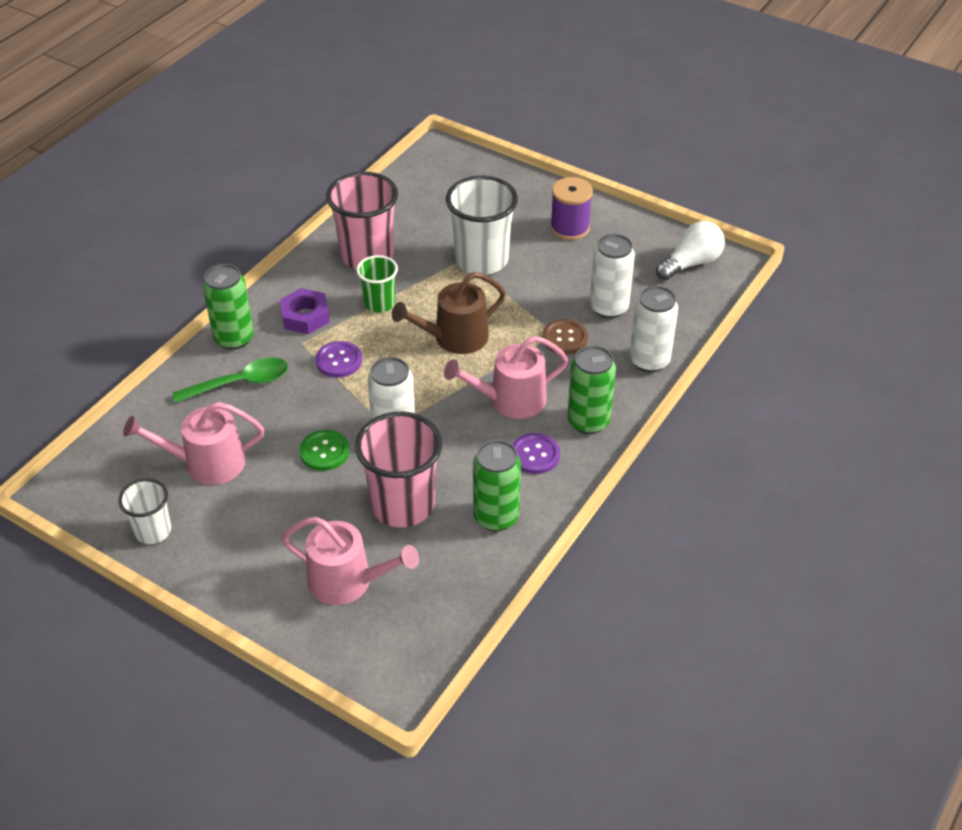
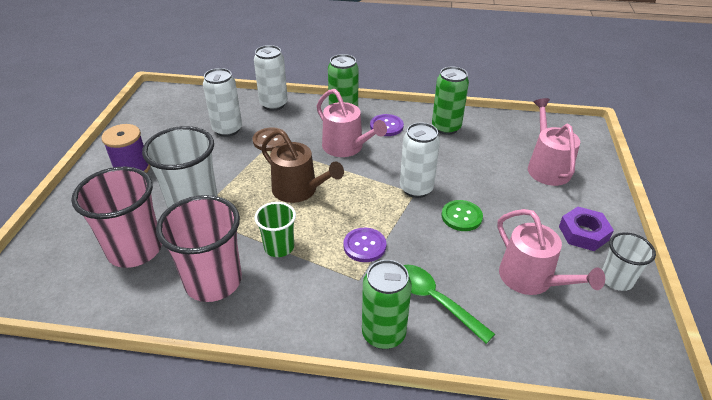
camera: 115 degrees left, 5 degrees down
(305, 316) = (322, 292): purple nut -> purple nut (583, 233)
(403, 505) = (471, 164): pink cup -> pink cup (135, 250)
(691, 263) = (162, 107): white light bulb -> none

